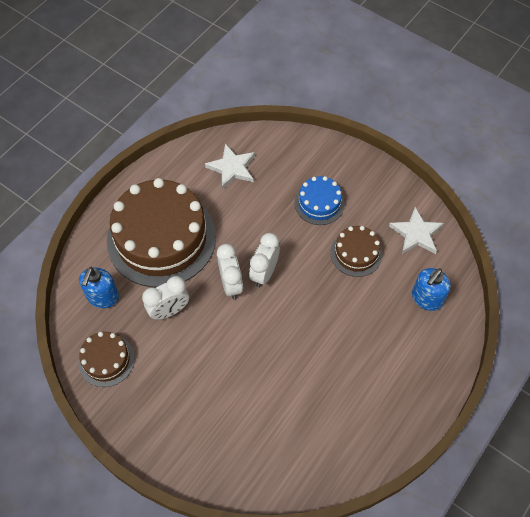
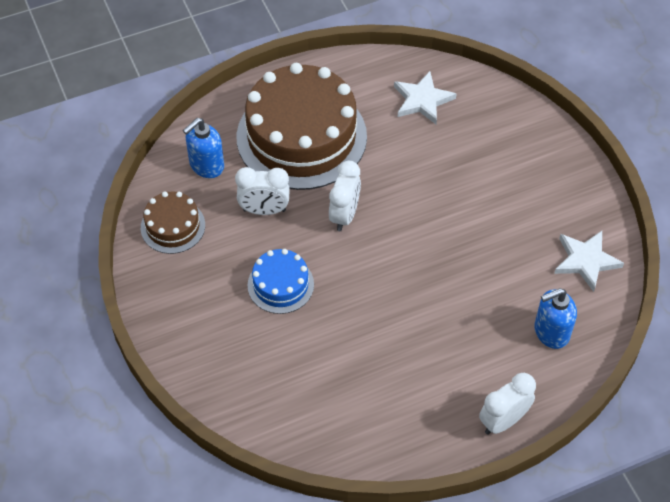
camera: 30 degrees right, 5 degrees down
(264, 273) = (387, 221): white clock -> white clock (503, 421)
(319, 203) = (495, 179): blue cake -> blue cake (280, 285)
(356, 253) = (502, 249): brown cake -> none

